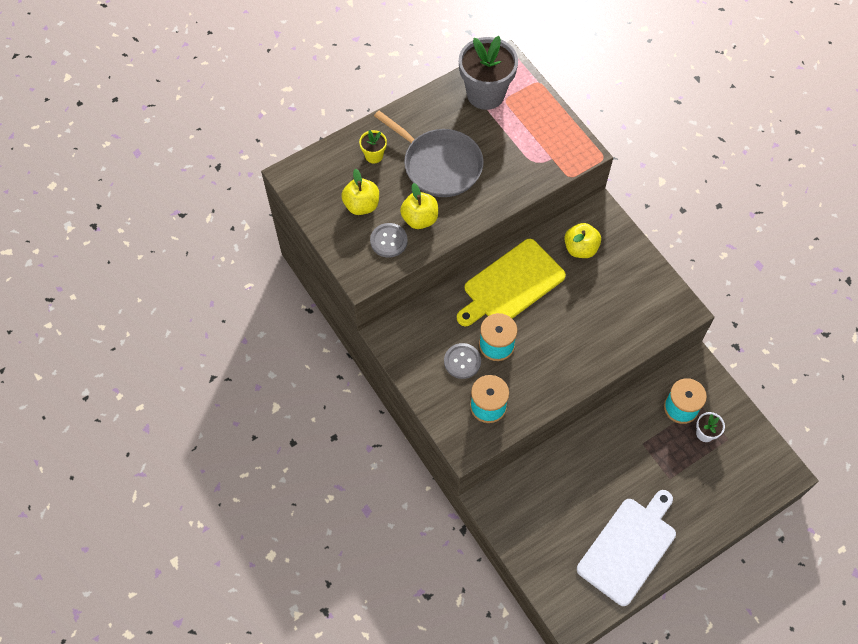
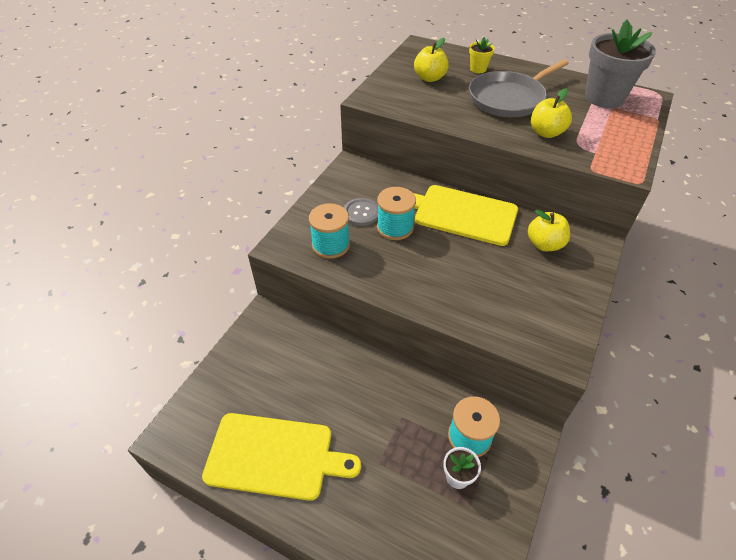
camera: 60 degrees right, 15 degrees down
(388, 241) = (412, 99): grey button -> none
(420, 219) = (449, 106): yellow apple -> yellow apple (546, 133)
(439, 165) = (509, 98): grey pan -> grey pan turned 45 degrees clockwise
(628, 547) = (275, 456): white cutting board -> yellow cutting board

